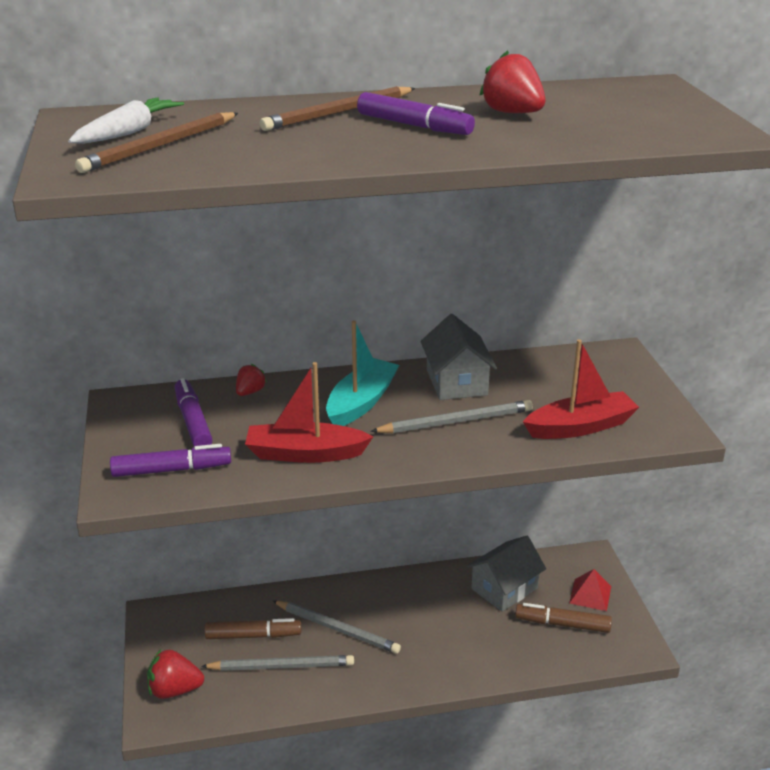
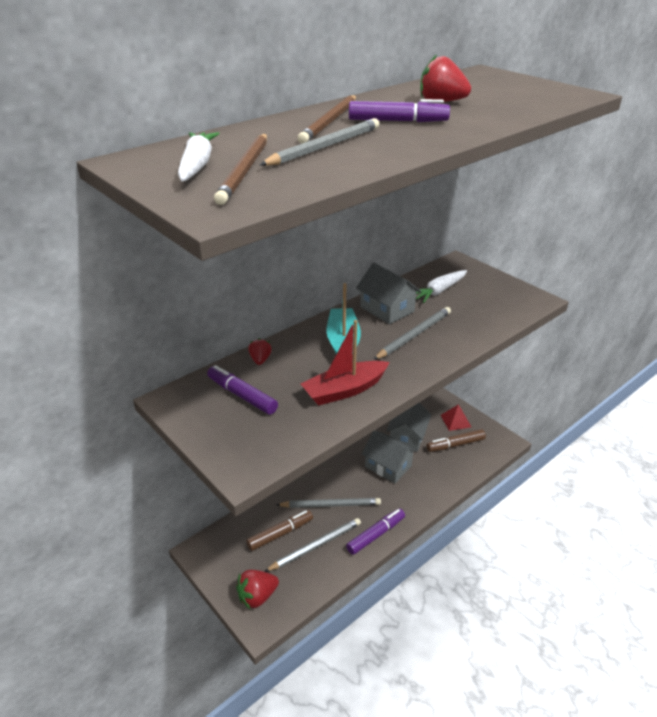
camera: 30 degrees left, 5 degrees up
(172, 470) = (265, 437): purple marker -> purple marker (376, 535)
(280, 138) = (325, 147): none -> grey pencil
(447, 614) = (388, 466): none -> grey house
(550, 381) = (439, 291): none -> white carrot
(580, 427) = (486, 314): red boat -> none

